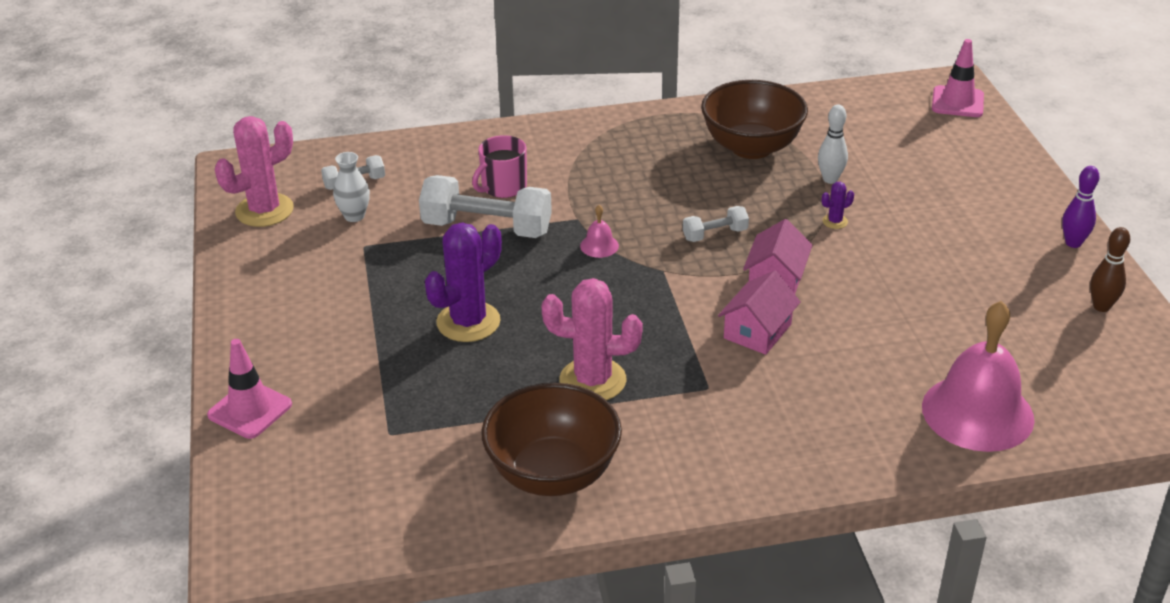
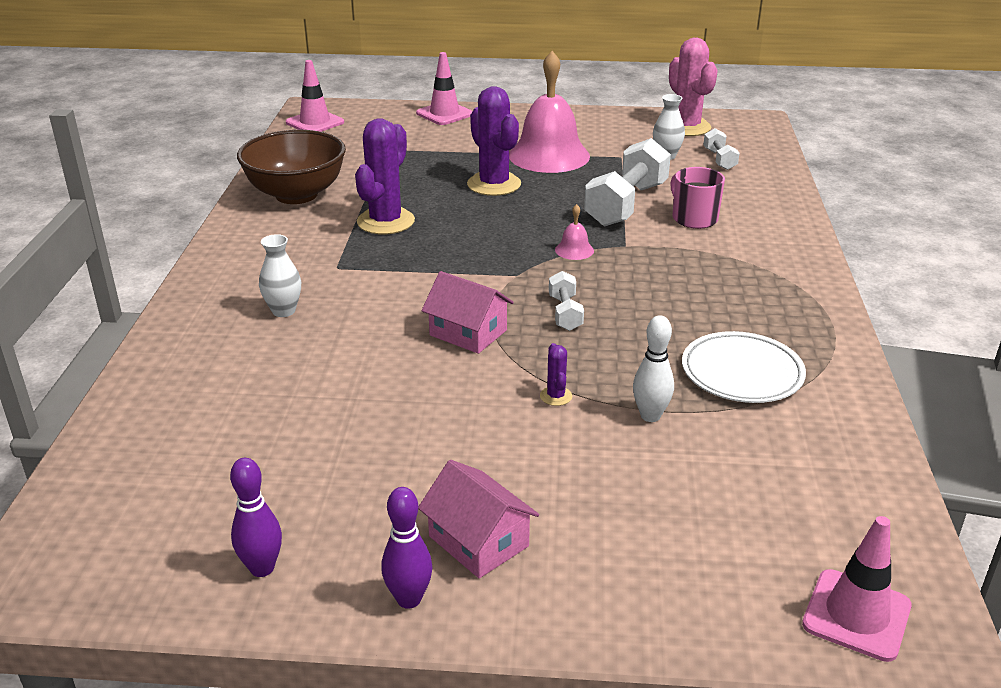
camera: 105 degrees right, 5 degrees down
(306, 535) = (315, 122): none -> pink traffic cone
(592, 380) = (385, 221): pink cactus -> purple cactus
(751, 147) = (742, 373): brown bowl -> white plate
(757, 331) = (394, 305): pink house -> pink house (478, 541)
(807, 398) = (283, 311): none -> white vase
(977, 412) = (180, 401): pink bell -> pink bell (549, 155)
(1101, 306) = (262, 568): brown bowling pin -> purple bowling pin

